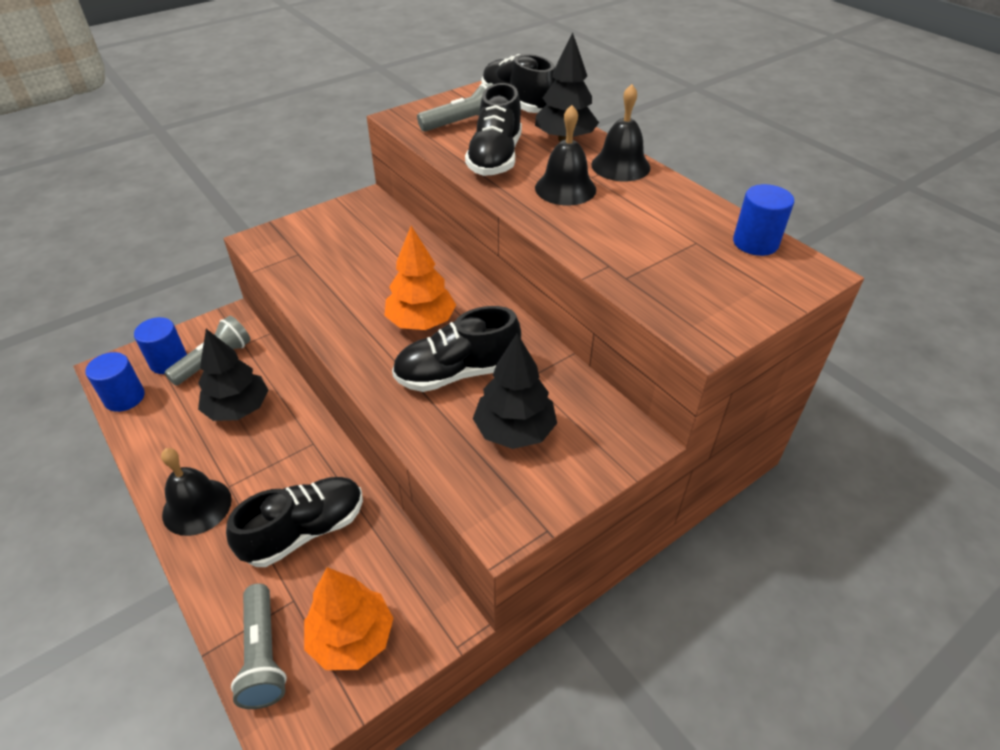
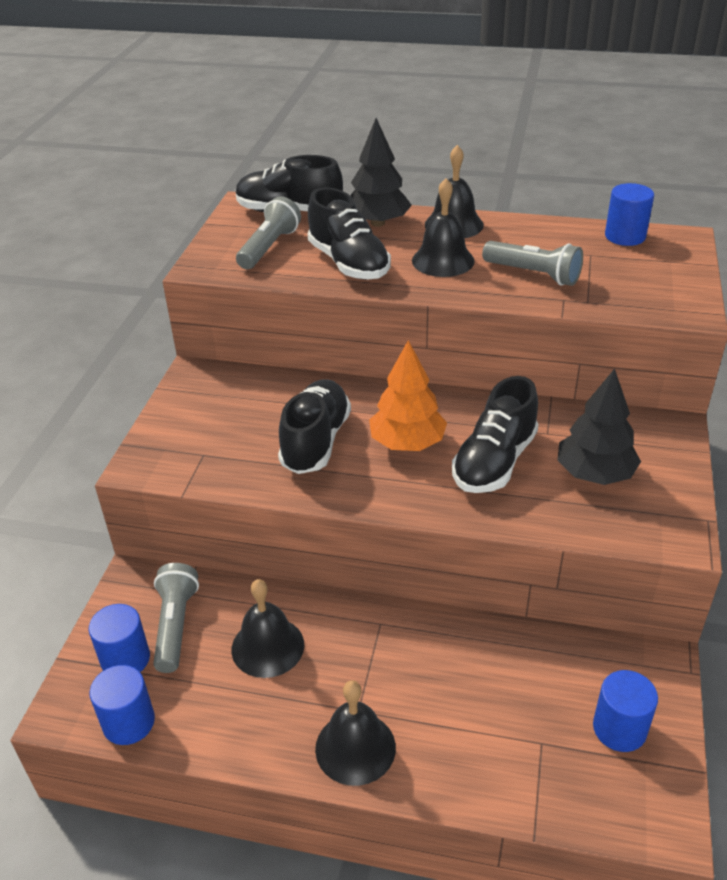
camera: 40 degrees left, 5 degrees down
(238, 409) = (268, 647): black tree -> black bell
(263, 655) = (577, 797): grey flashlight -> grey flashlight (533, 274)
(305, 531) = (475, 690): black shoe -> black shoe (316, 441)
(351, 638) = (619, 729): orange tree -> blue cylinder

